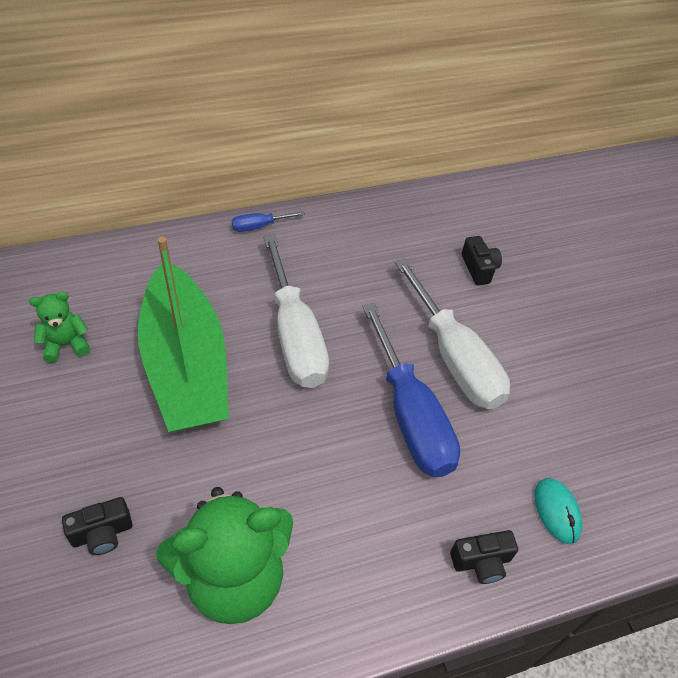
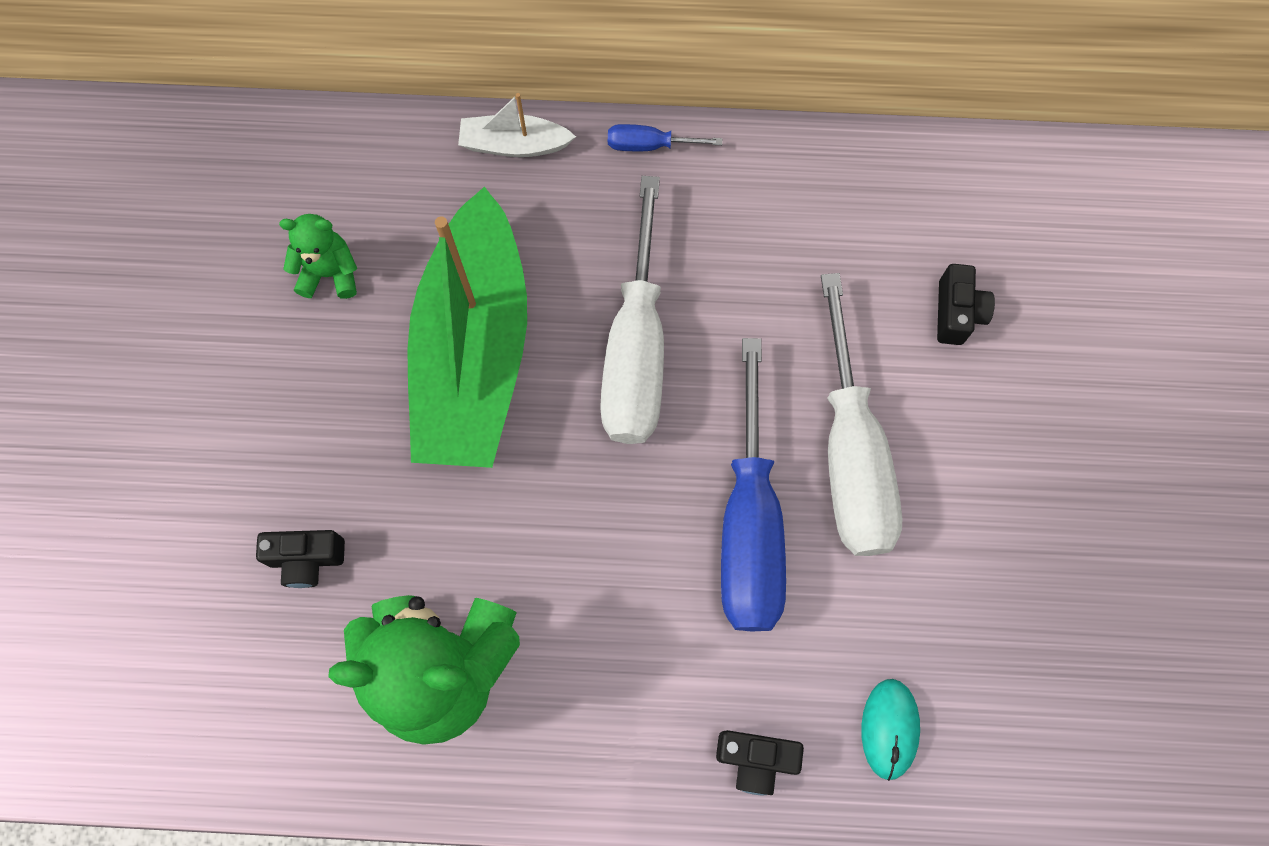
camera: 25 degrees right, 20 degrees up
(172, 244) = (514, 145): none -> white boat

